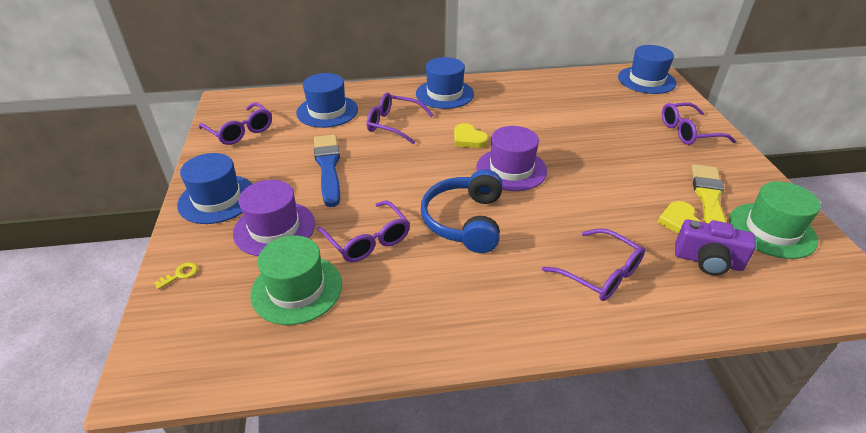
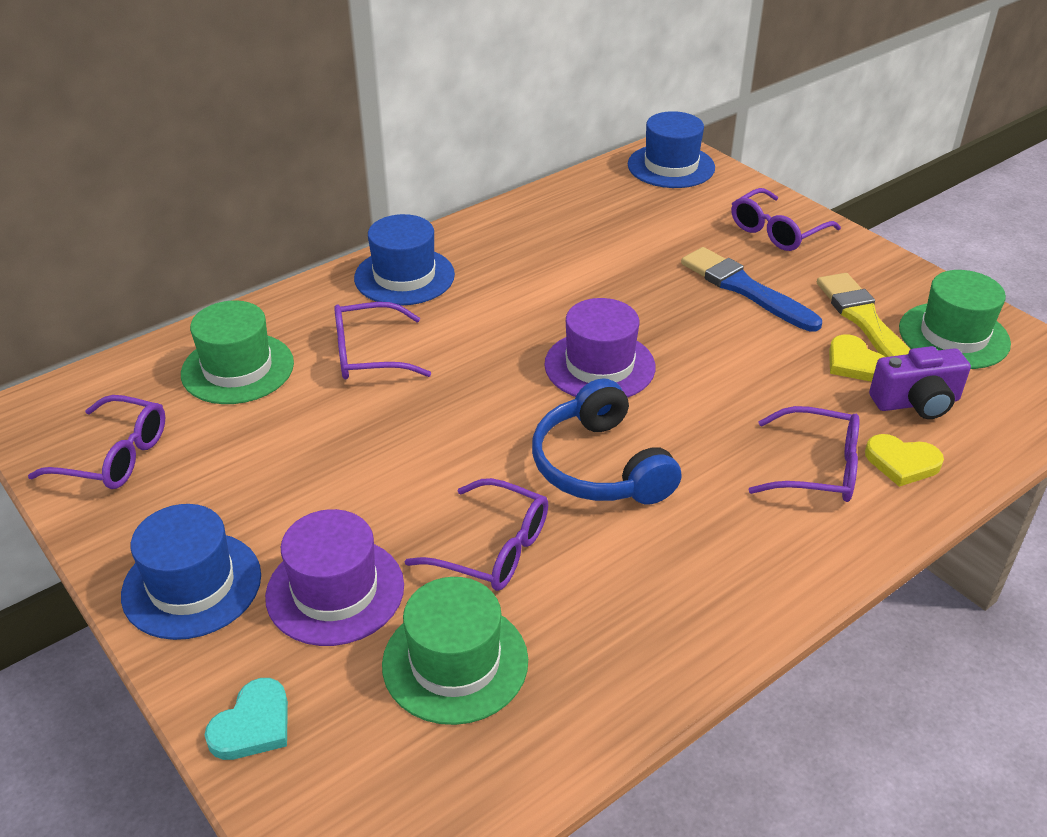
camera: 30 degrees left, 0 degrees up
(180, 274) = (253, 725): yellow key -> turquoise heart
(327, 111) = (237, 368): blue hat -> green hat
(328, 167) = (328, 461): blue brush -> blue brush (745, 289)
(468, 139) = (502, 339): yellow heart -> yellow heart (902, 462)

